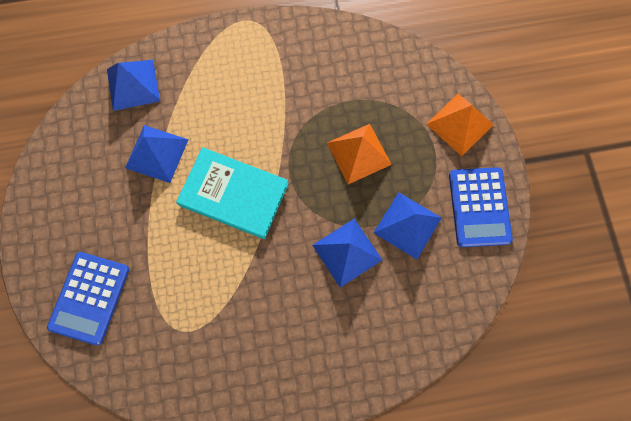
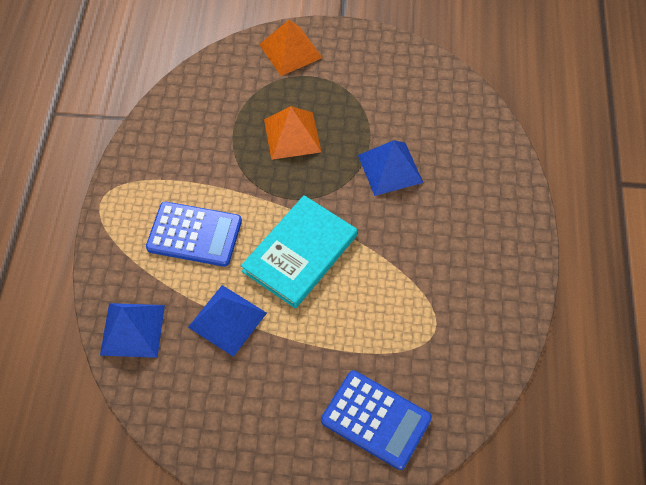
camera: 75 degrees left, 15 degrees down
(407, 225) = (377, 115): blue pyramid -> none
(479, 207) = (375, 58): blue calculator -> blue calculator (194, 235)

